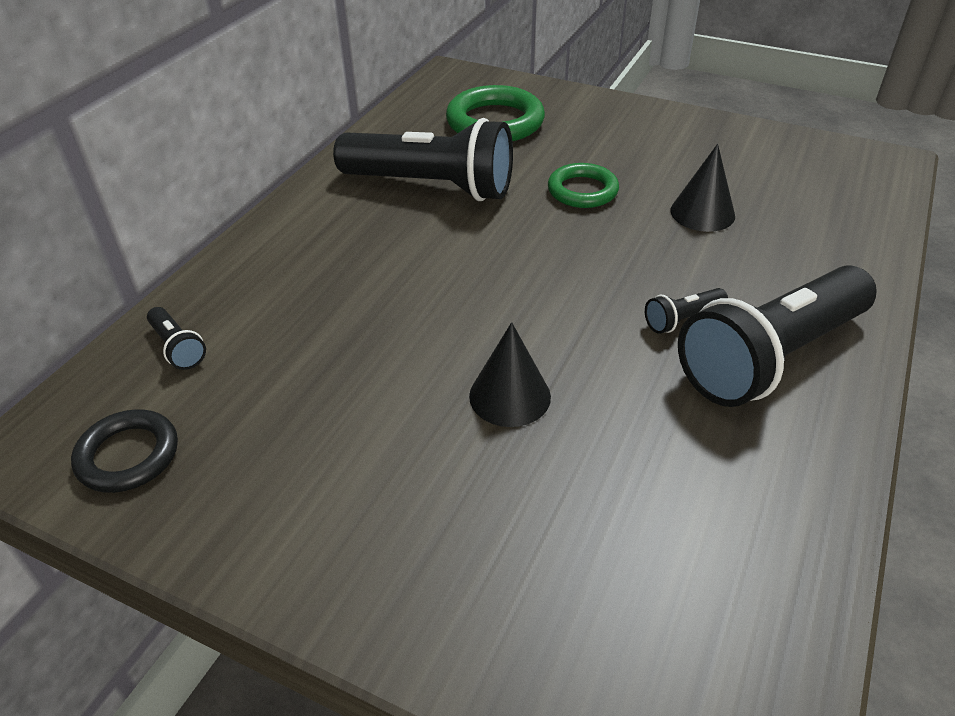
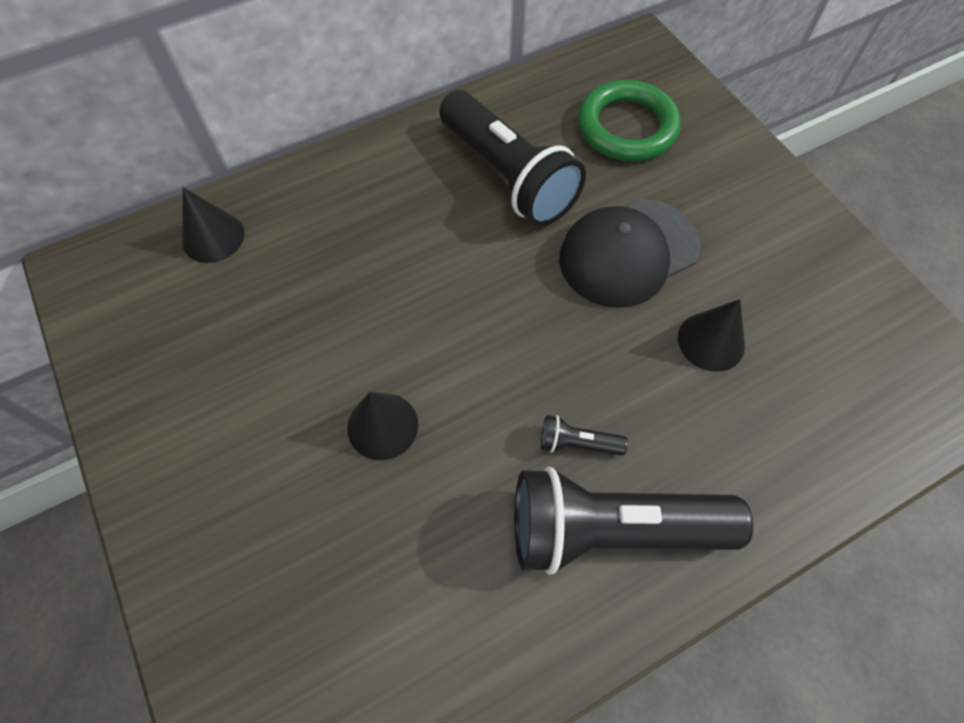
camera: 35 degrees right, 20 degrees up
(128, 455) = (123, 312): black ring -> none
(178, 348) = (213, 237): black flashlight -> black cone
(582, 191) = (628, 252): green ring -> black cap

